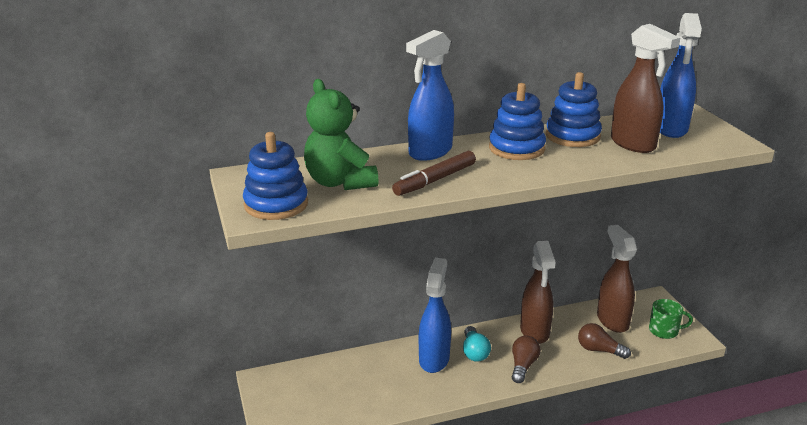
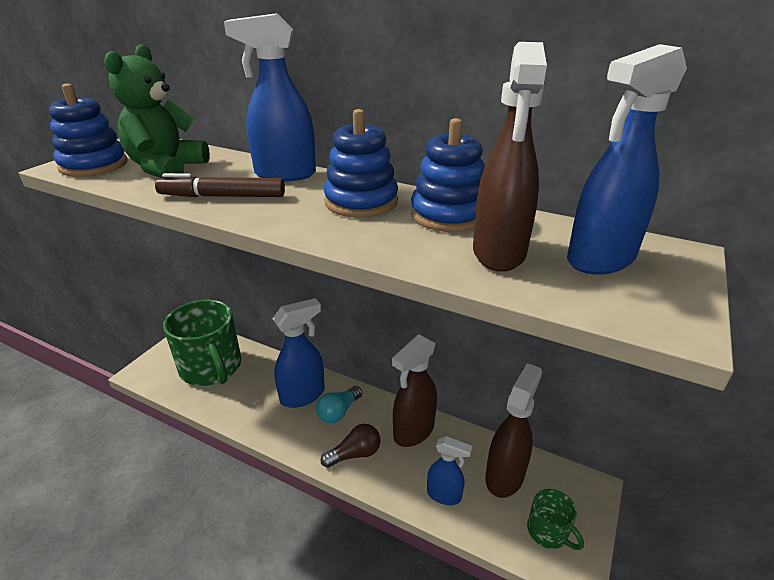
camera: 45 degrees right, 5 degrees up
(331, 389) = (211, 367): none -> green mug
(599, 350) = (444, 495): brown light bulb -> blue spray bottle

